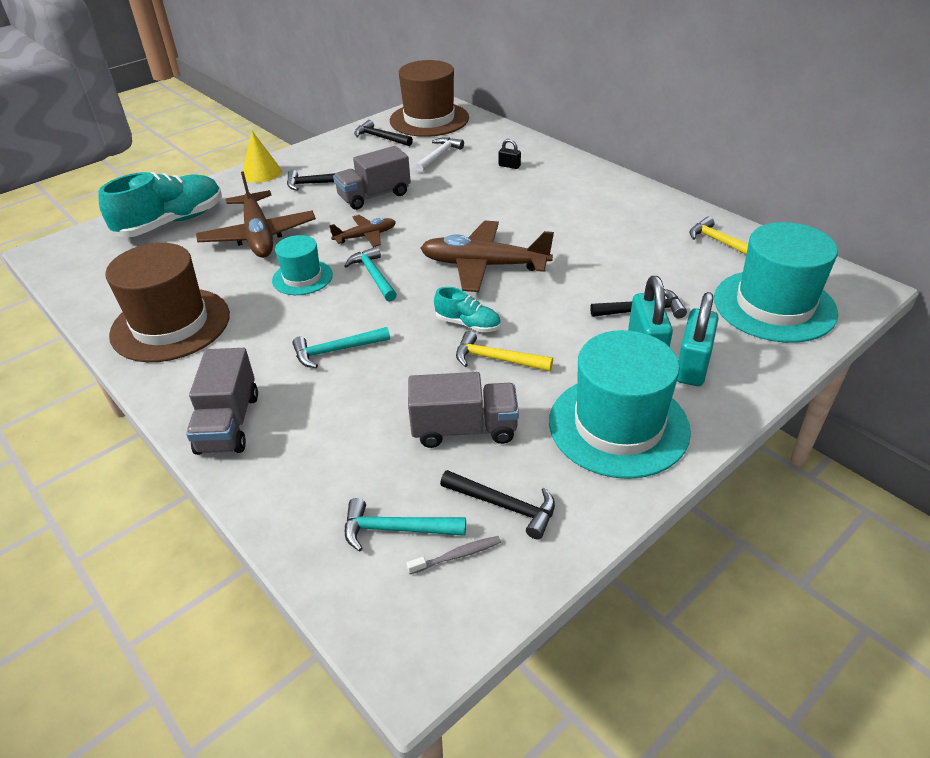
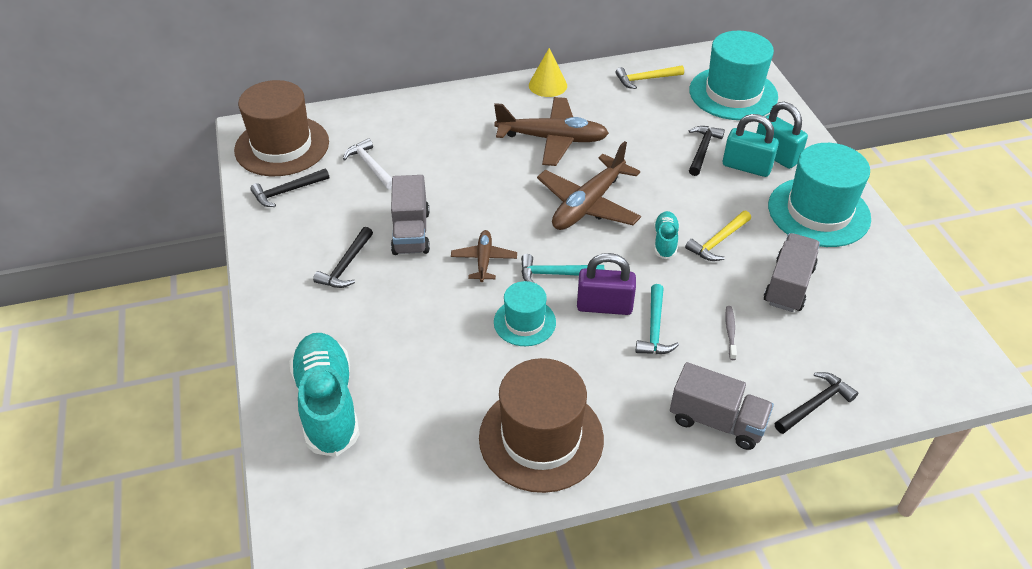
camera: 65 degrees left, 5 degrees up
(258, 236) = (420, 336): brown plane -> brown plane (552, 139)
(261, 173) = (277, 303): yellow cone -> yellow cone (547, 85)
(349, 313) = (604, 306): none -> purple padlock
(396, 529) = (873, 351): turquoise hammer -> none
(457, 555) = (907, 329): grey toothbrush -> grey toothbrush (730, 332)
(468, 324) = (665, 241): turquoise shoe -> turquoise shoe turned 45 degrees counterclockwise
(504, 506) = (871, 292): black hammer -> black hammer (815, 405)
(509, 166) = (433, 131): black padlock -> none

